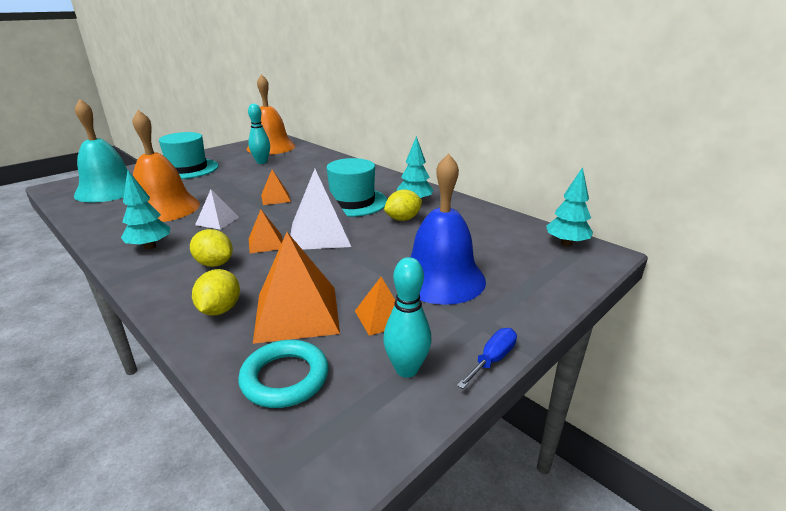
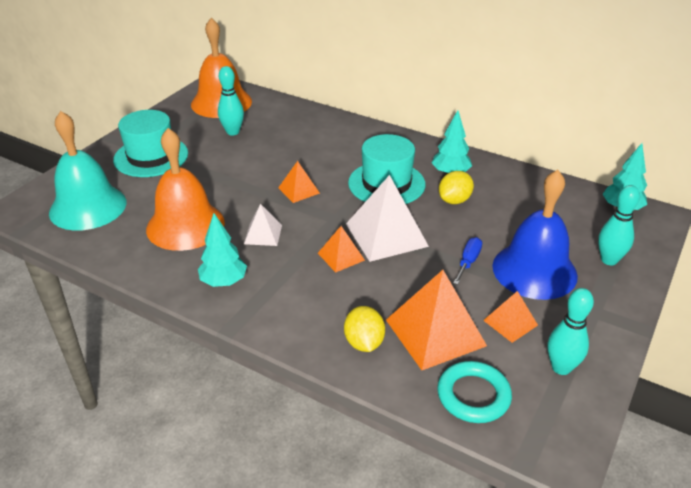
camera: 15 degrees left, 10 degrees up
(214, 264) = (311, 291): yellow lemon -> none
(492, 359) = (620, 345): blue screwdriver -> blue screwdriver (468, 262)
(527, 281) = (609, 260): none -> turquoise bowling pin

